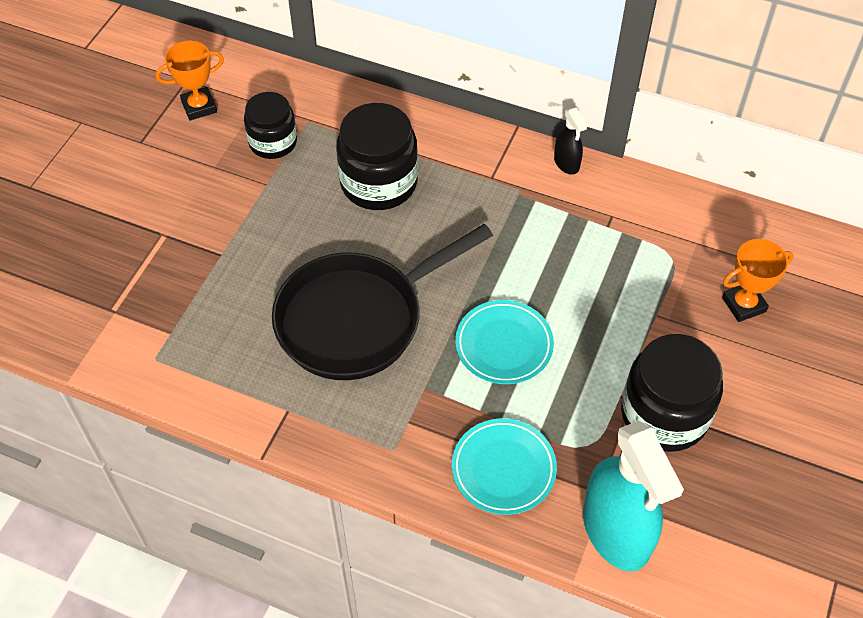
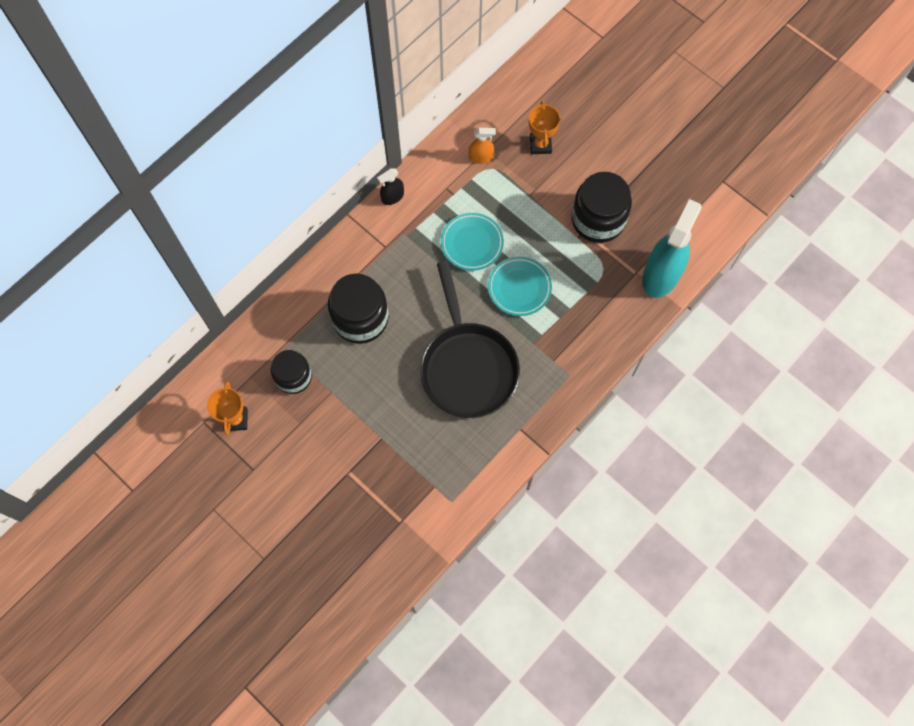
camera: 70 degrees left, 15 degrees up
(503, 469) = (603, 319): turquoise plate -> turquoise plate (472, 243)
(566, 163) = (392, 197): black spray bottle -> black spray bottle turned 150 degrees clockwise
(616, 531) = (661, 275): turquoise spray bottle -> turquoise spray bottle turned 60 degrees counterclockwise
(681, 240) = (481, 157): none -> orange spray bottle

